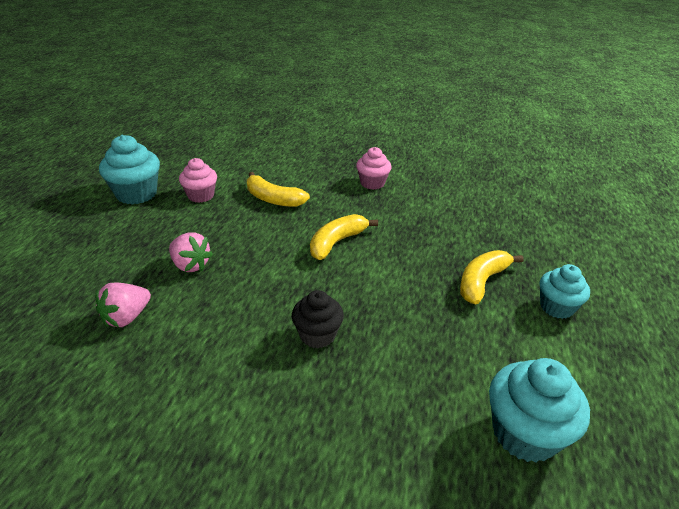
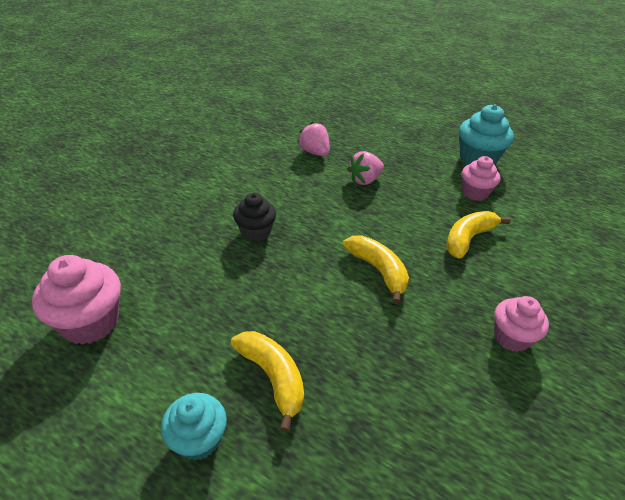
camera: 105 degrees right, 5 degrees up
(524, 433) = (90, 322): turquoise cupcake -> pink cupcake

